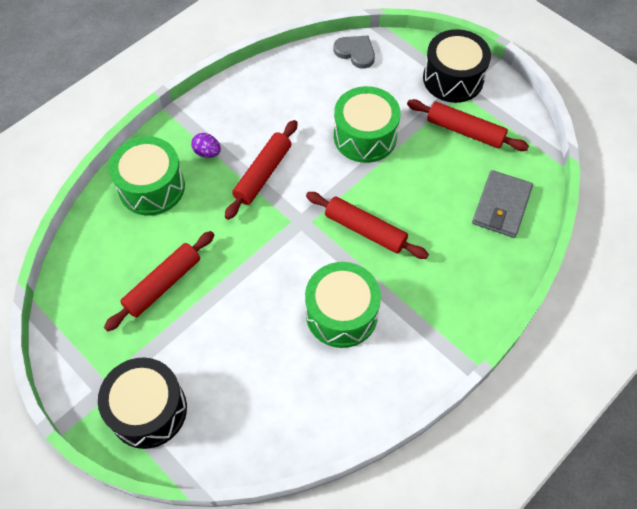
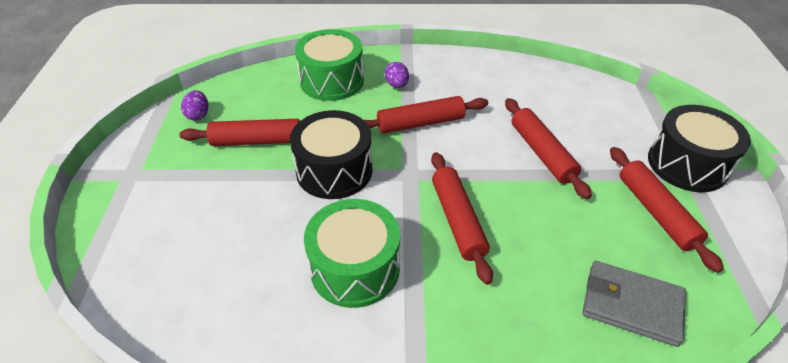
camera: 45 degrees right, 15 degrees down
(84, 302) = (198, 115): none -> purple egg
(148, 410) = (133, 211): black drum -> black drum (334, 170)
(355, 52) = (602, 93): grey heart -> none
(365, 136) = (542, 153): green drum -> red rolling pin
(501, 206) = (631, 305): grey wallet -> grey wallet turned 45 degrees clockwise

